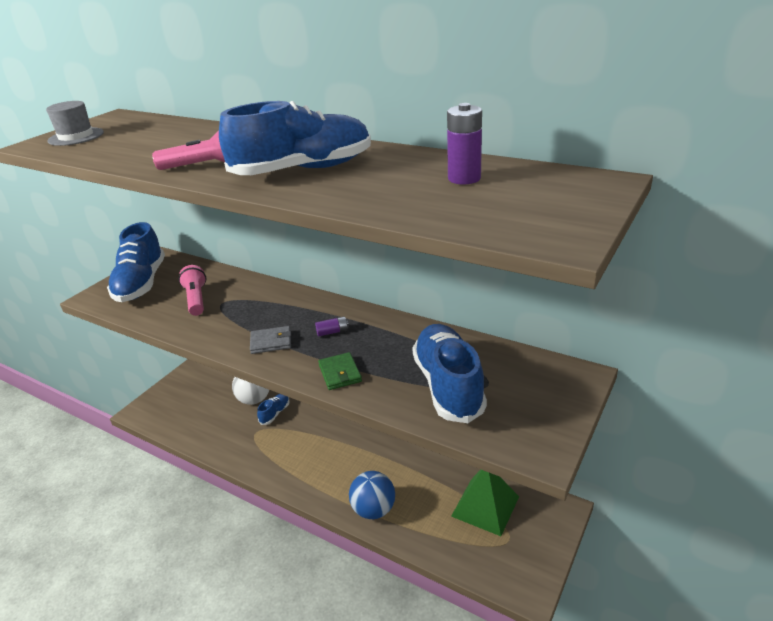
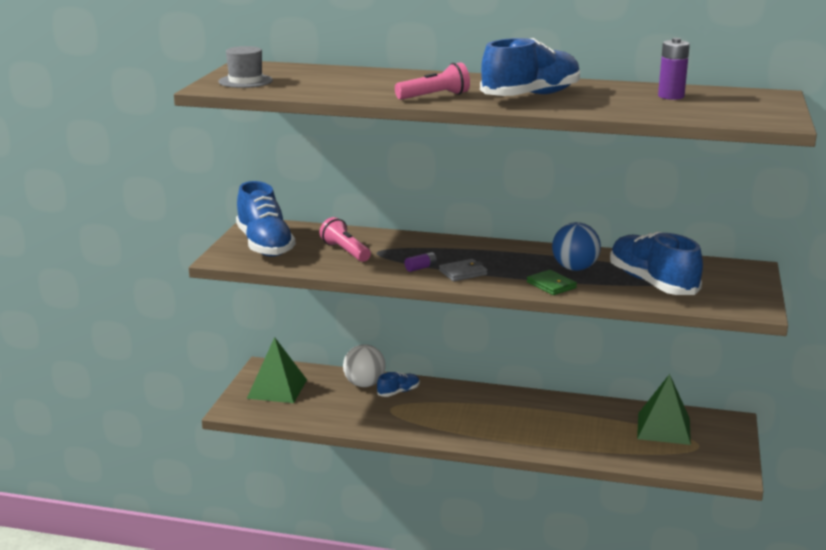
camera: 20 degrees left, 10 degrees down
(186, 393) = (277, 389): none -> green pyramid
(275, 413) = (398, 392): blue shoe -> blue shoe turned 45 degrees clockwise
(332, 332) = (514, 261): purple battery -> purple battery (420, 268)
(373, 510) = (561, 445): blue ball -> blue ball (574, 268)

